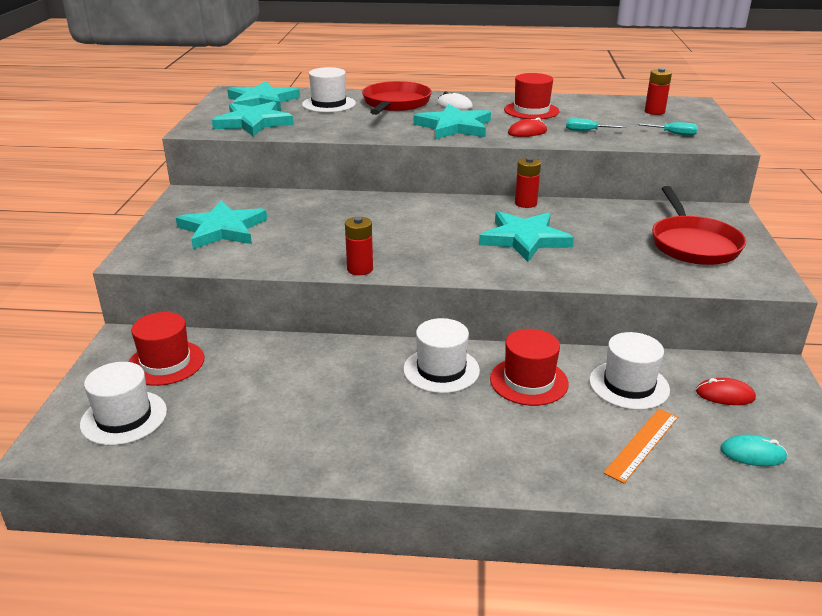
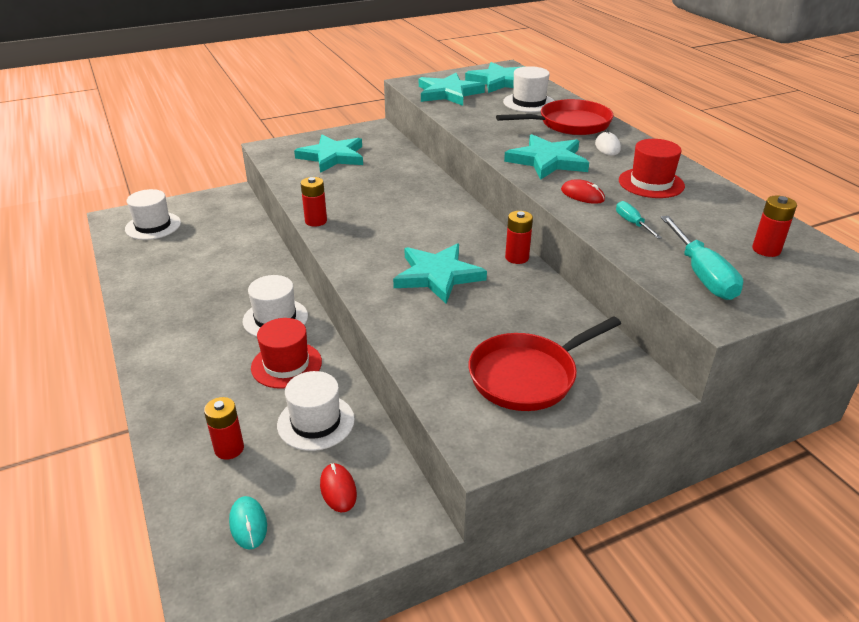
camera: 60 degrees right, 5 degrees up
(166, 363) = (216, 216): red hat -> none
(642, 444) = (229, 449): orange ruler -> red battery
(673, 134) = (701, 274): turquoise screwdriver -> turquoise screwdriver, size x1.87

